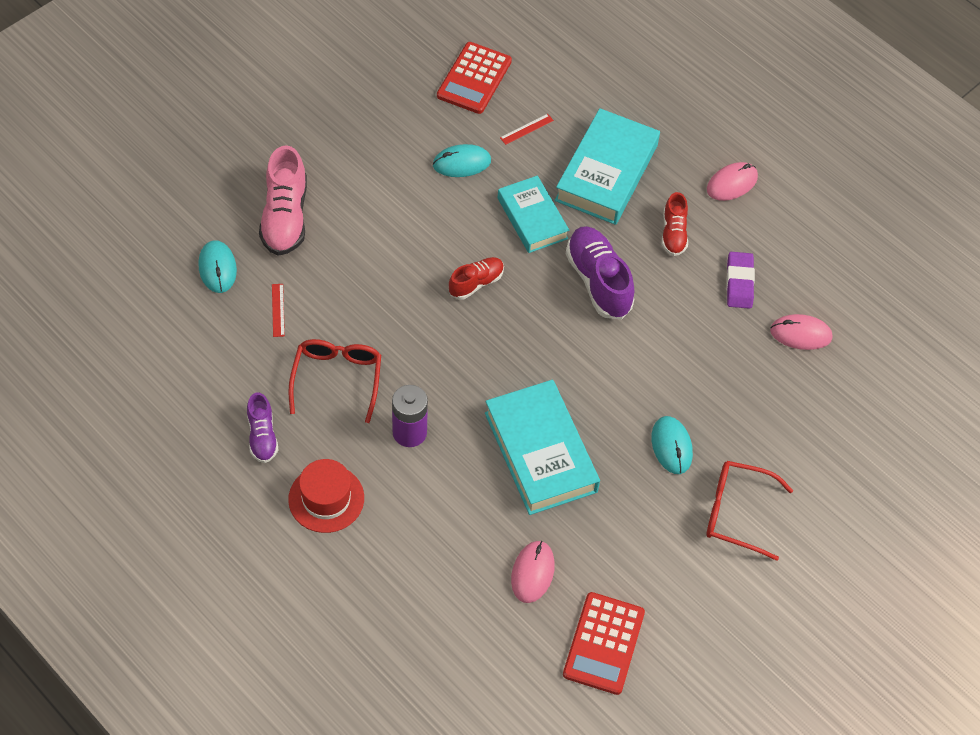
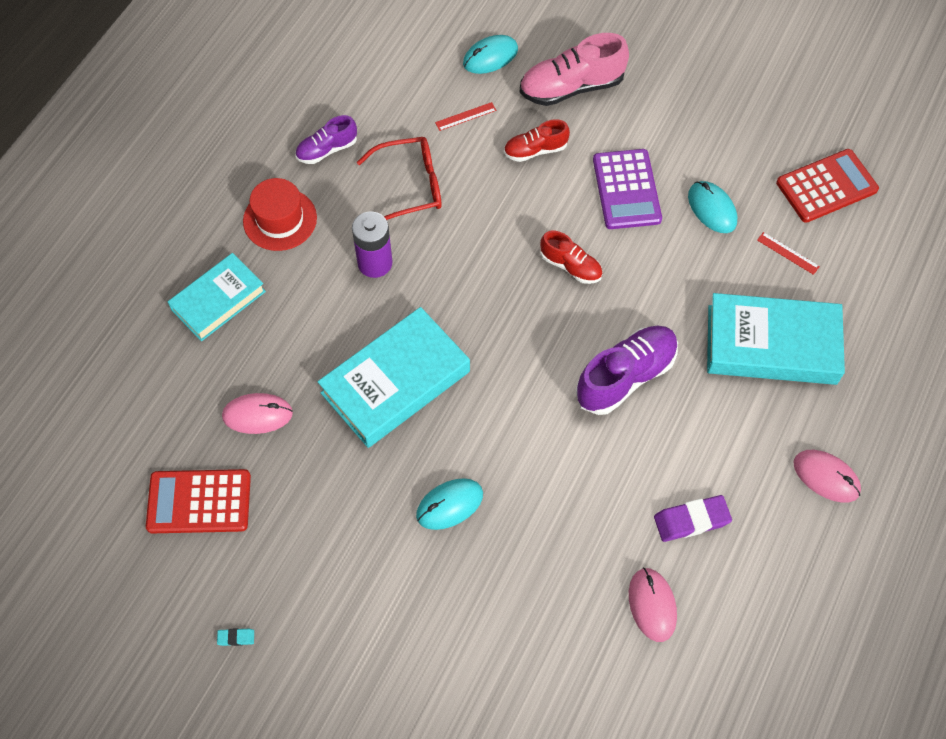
camera: 75 degrees right, 5 degrees up
(415, 216) = (626, 190): none -> purple calculator
(474, 78) = (826, 186): red calculator -> red calculator turned 150 degrees clockwise
(532, 218) = (675, 292): turquoise book -> turquoise book (218, 300)
(673, 233) = (724, 434): red shoe -> red shoe (535, 150)
(736, 513) = (392, 593): red glasses -> none
(741, 644) = (236, 637): none -> turquoise eraser

